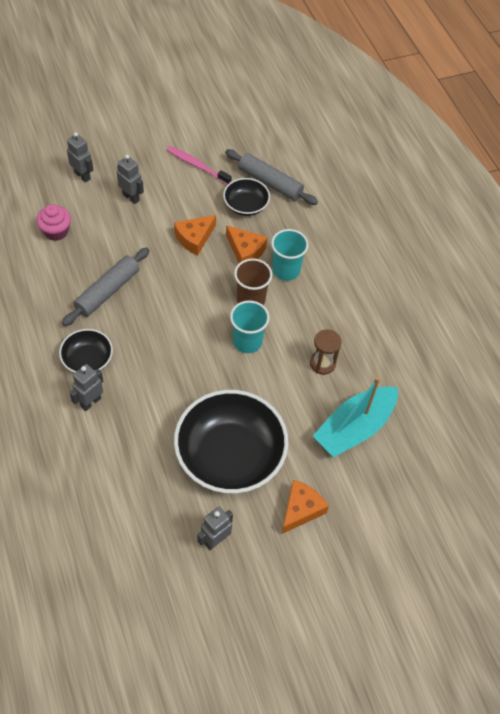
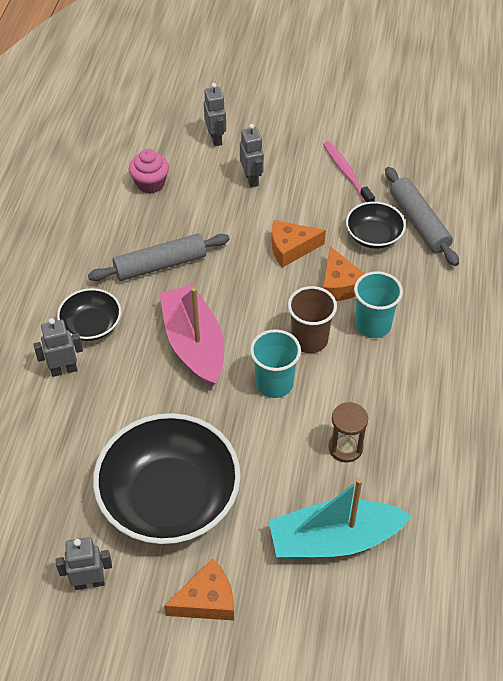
camera: 35 degrees right, 5 degrees down
(173, 339) = (194, 344): none -> pink boat

